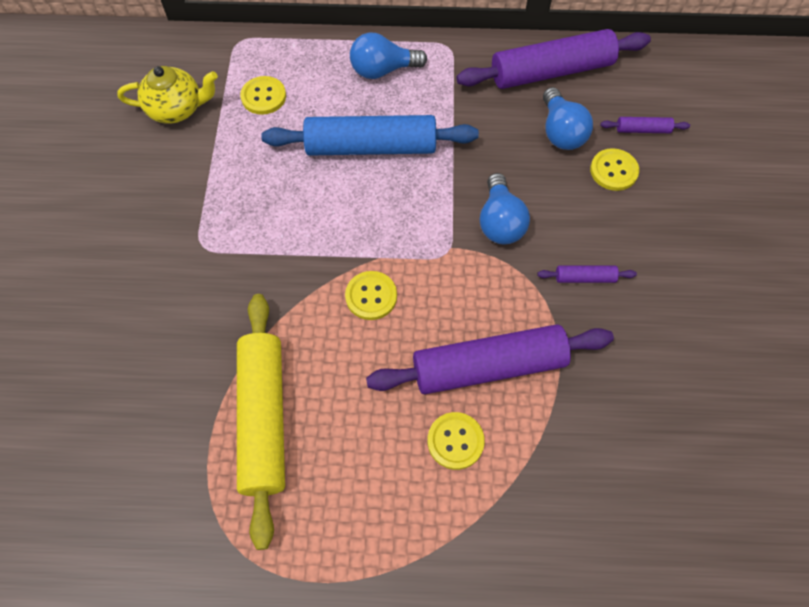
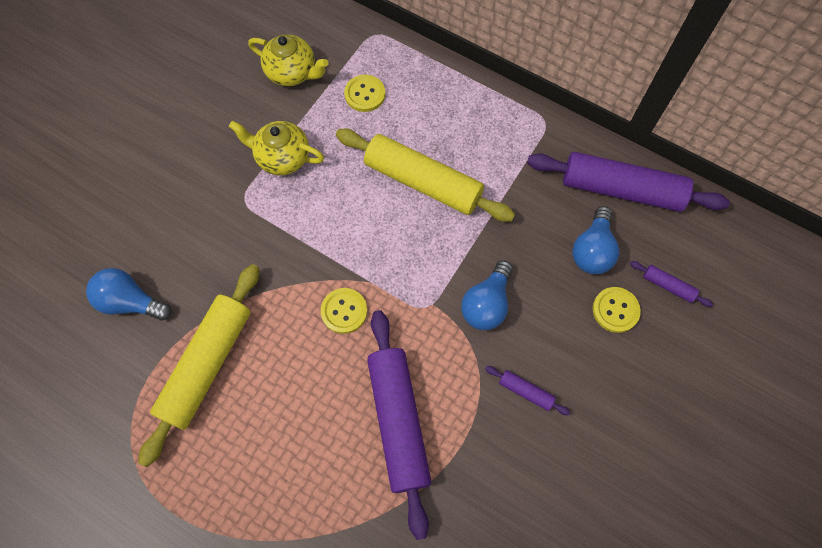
camera: 30 degrees right, 5 degrees up
(216, 189) = (282, 157): none -> yellow teapot
(371, 147) = (423, 182): blue rolling pin -> yellow rolling pin
(383, 70) = (475, 117): blue light bulb -> blue light bulb (131, 302)
(455, 441) = (334, 466): yellow button -> none
(488, 367) = (398, 421): purple rolling pin -> purple rolling pin turned 60 degrees clockwise

